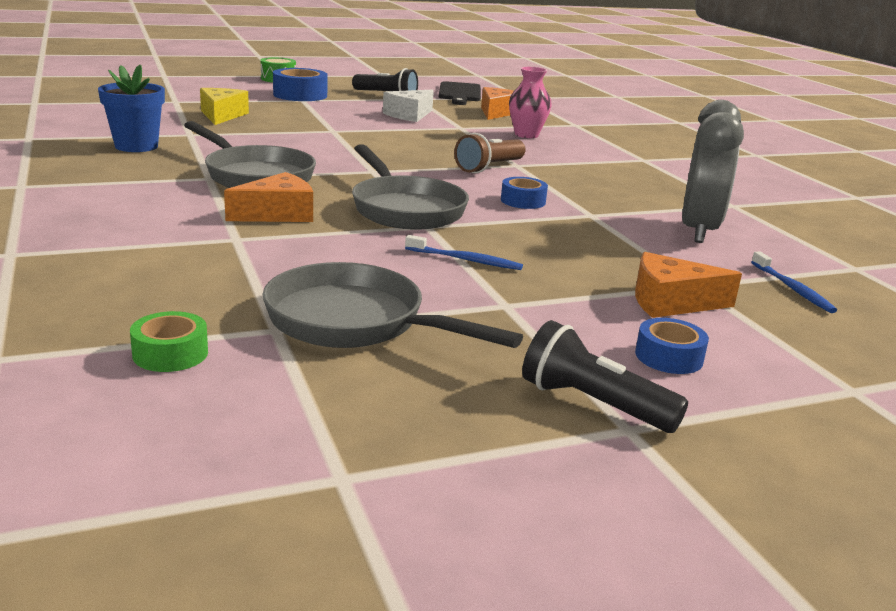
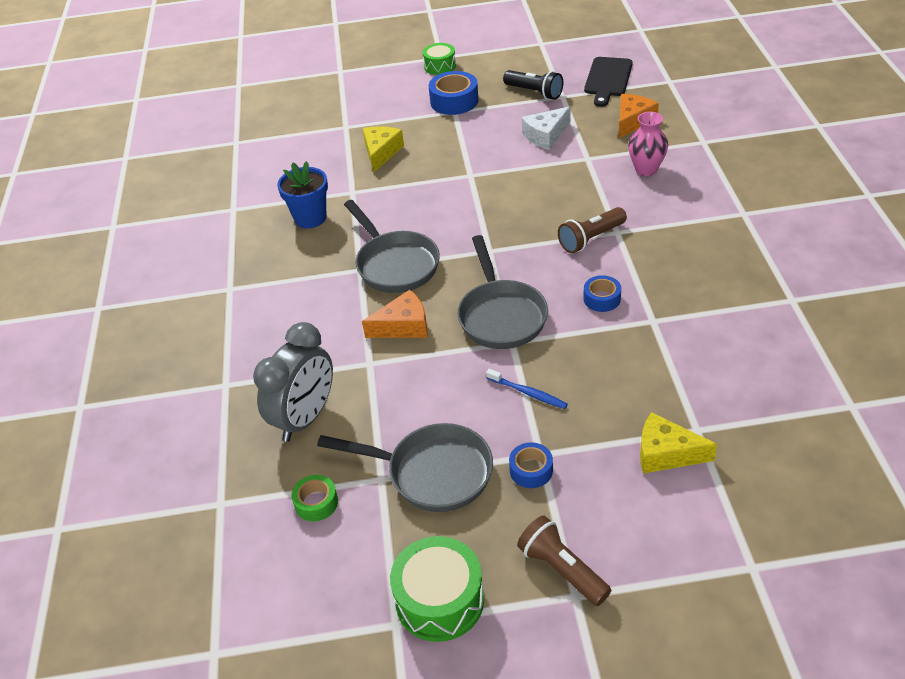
camera: 20 degrees right, 20 degrees up
(355, 322) = (432, 473): grey pan -> grey pan turned 150 degrees clockwise
(411, 445) = (439, 600): none -> green drum
(593, 404) = (562, 570): black flashlight -> brown flashlight
(669, 357) = (634, 522): blue tape -> blue tape (531, 470)
(671, 302) = (666, 453): orange cheese -> yellow cheese
(698, 231) = (738, 346): grey clock -> grey clock (305, 418)
(792, 289) = (776, 436): blue toothbrush -> none

